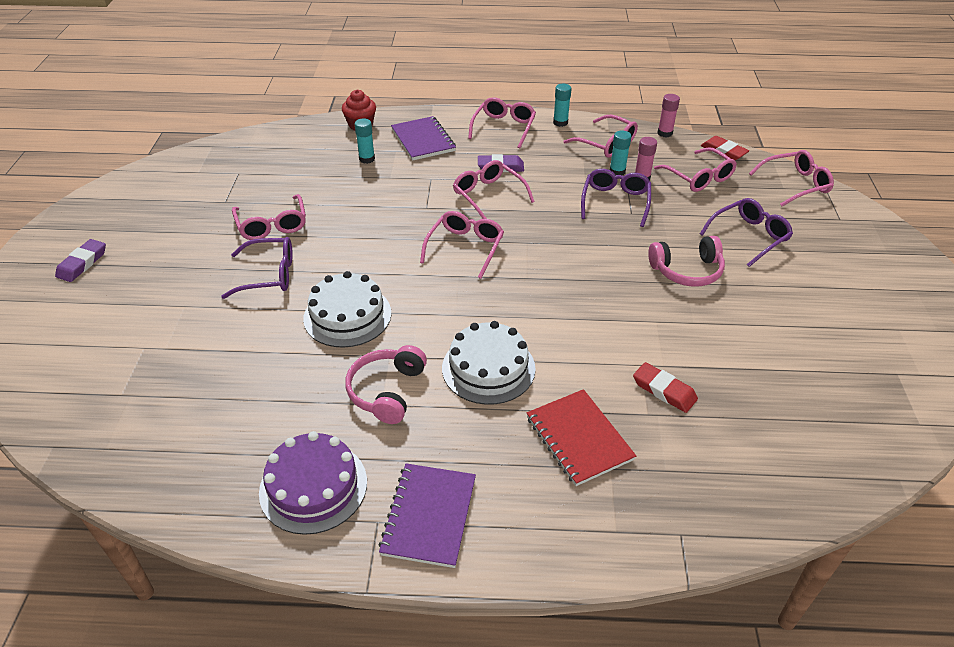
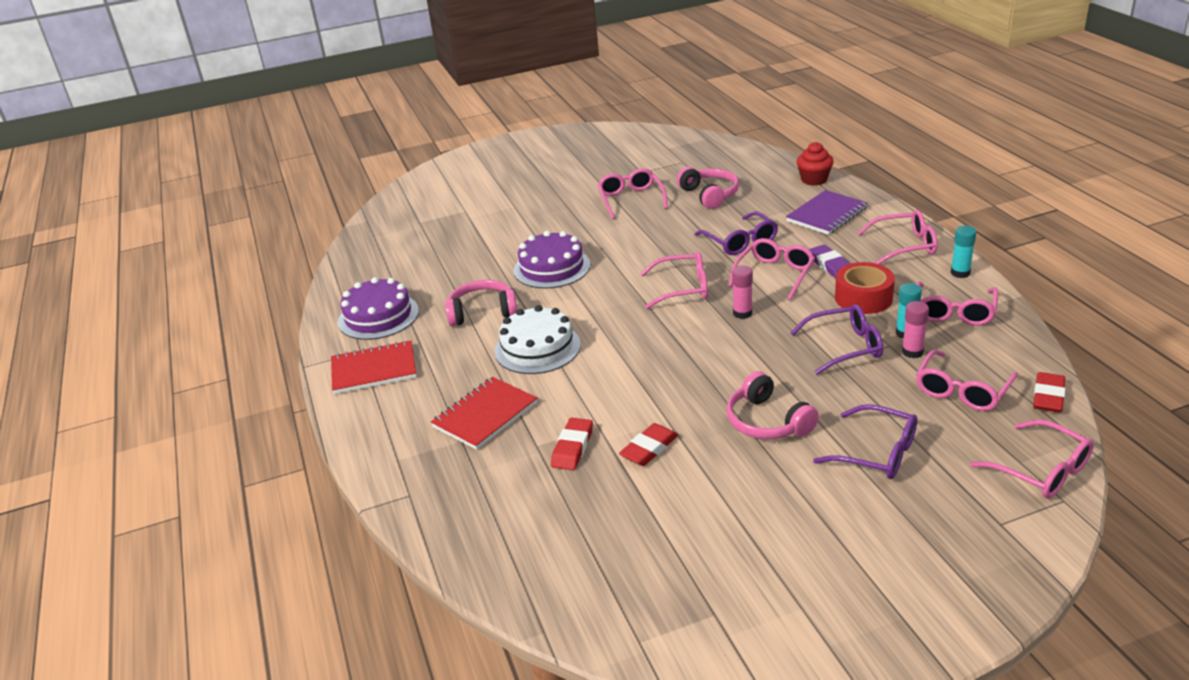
camera: 70 degrees right, 10 degrees down
(82, 263) = (528, 157): purple eraser -> none
(269, 275) = (571, 221): purple glasses -> purple glasses (740, 242)
(272, 225) = (631, 199): pink glasses -> pink glasses turned 120 degrees clockwise
(321, 180) = (710, 195): none -> pink headphones
(347, 315) = (552, 267): white cake -> purple cake
(367, 159) = (764, 201): turquoise glue stick -> none
(429, 516) = (374, 369): purple notebook -> red notebook
(558, 170) = (863, 298): none -> red tape
(665, 133) = (1033, 344): pink glue stick -> pink glue stick (742, 313)
(689, 344) = (649, 448): none -> red eraser

